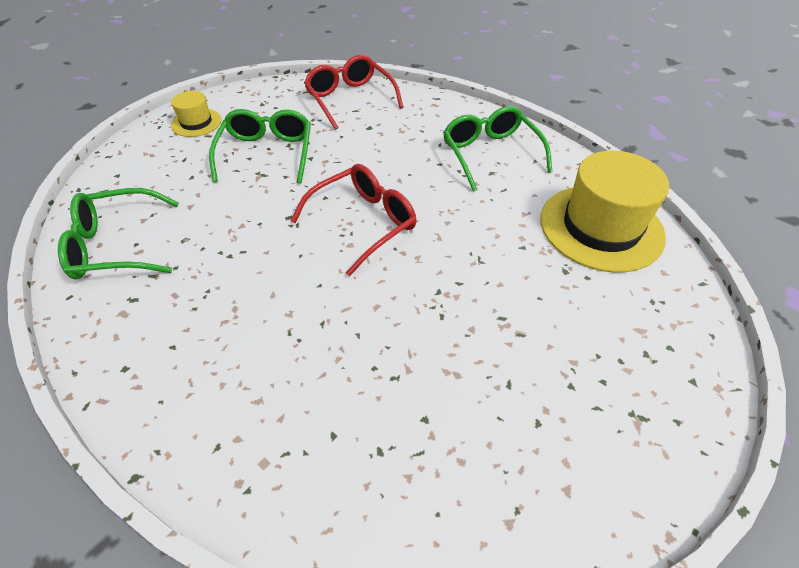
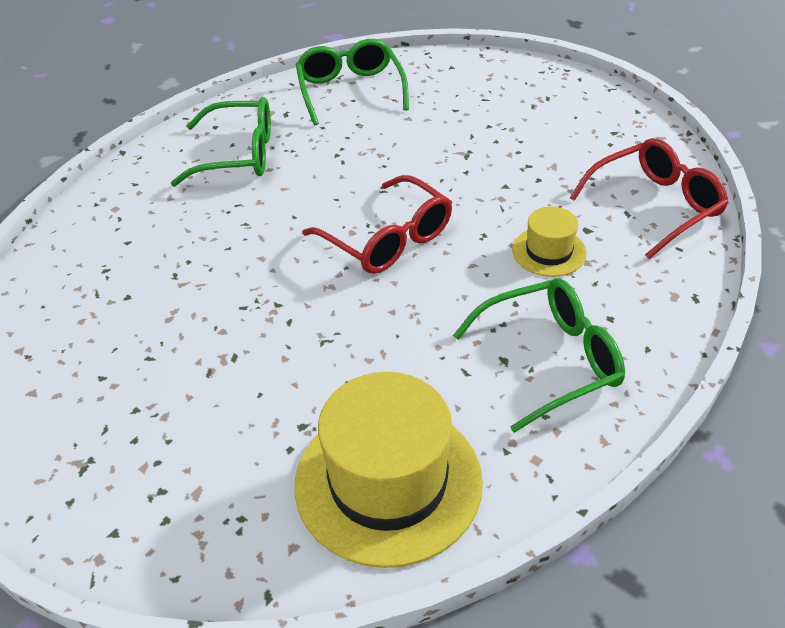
camera: 90 degrees right, 5 degrees down
(196, 122) = (556, 93): yellow hat -> yellow hat (549, 251)
(267, 153) = (507, 152): green glasses -> green glasses (239, 155)

